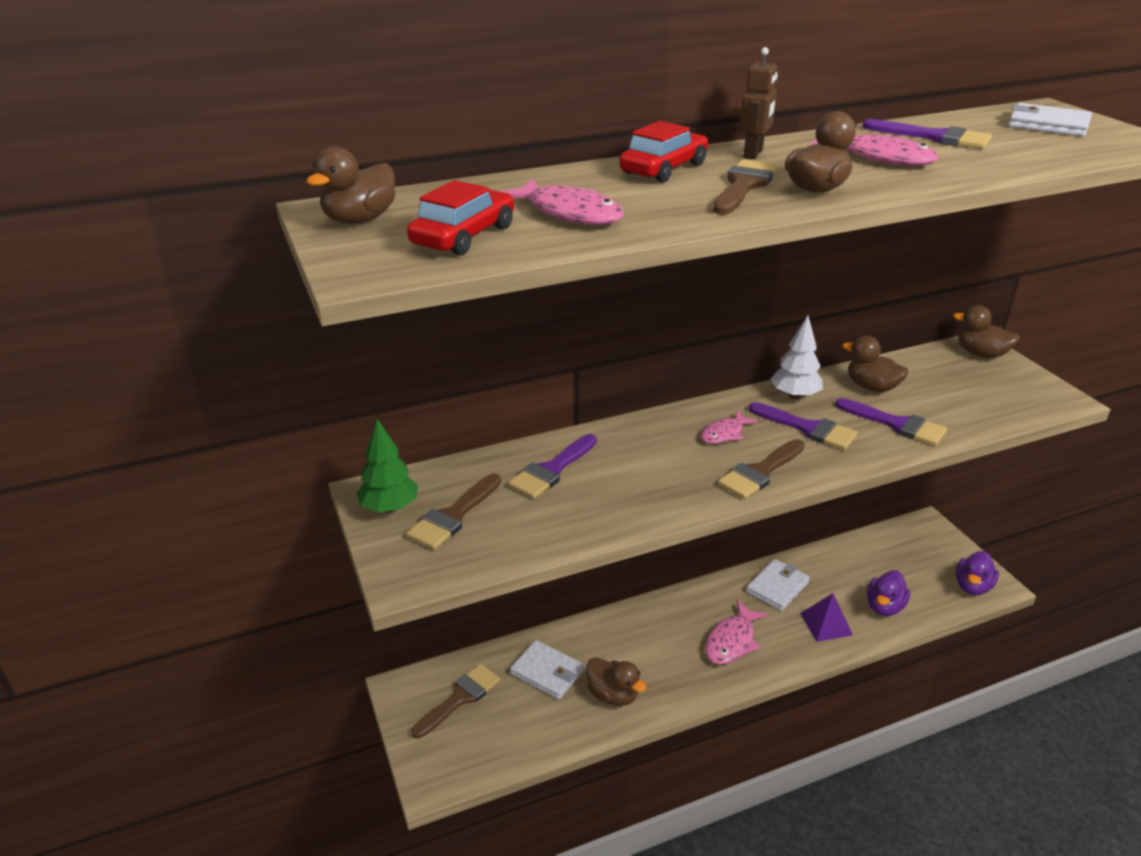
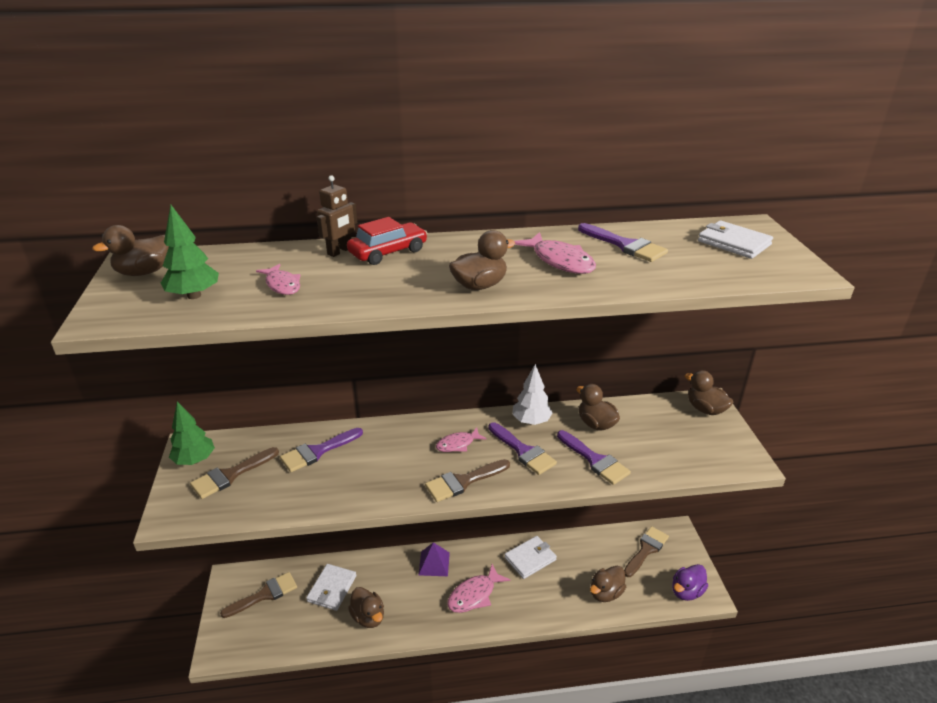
camera: 15 degrees right, 0 degrees up
(463, 236) = (194, 295): red car -> green tree
(547, 672) = (332, 589): white wallet -> white wallet turned 60 degrees clockwise
(569, 213) = (282, 285): pink fish -> pink fish, size x0.65
(744, 185) = (429, 275): brown brush -> brown brush (646, 550)
(753, 153) = (467, 245): brown robot -> brown robot (340, 251)
(826, 624) = (552, 597): purple pyramid -> purple pyramid (434, 563)
(884, 607) = (605, 593): purple duck -> brown duck

